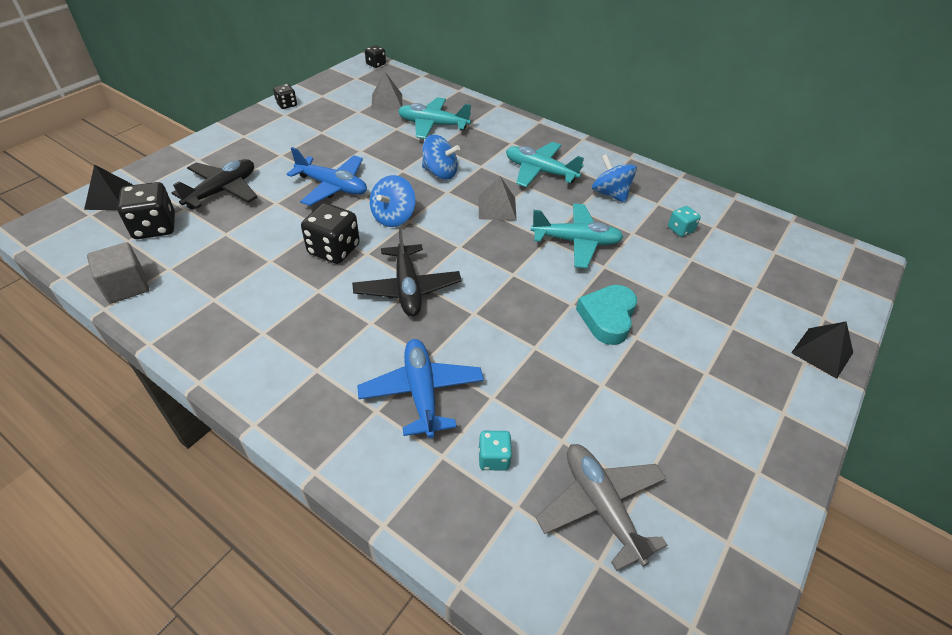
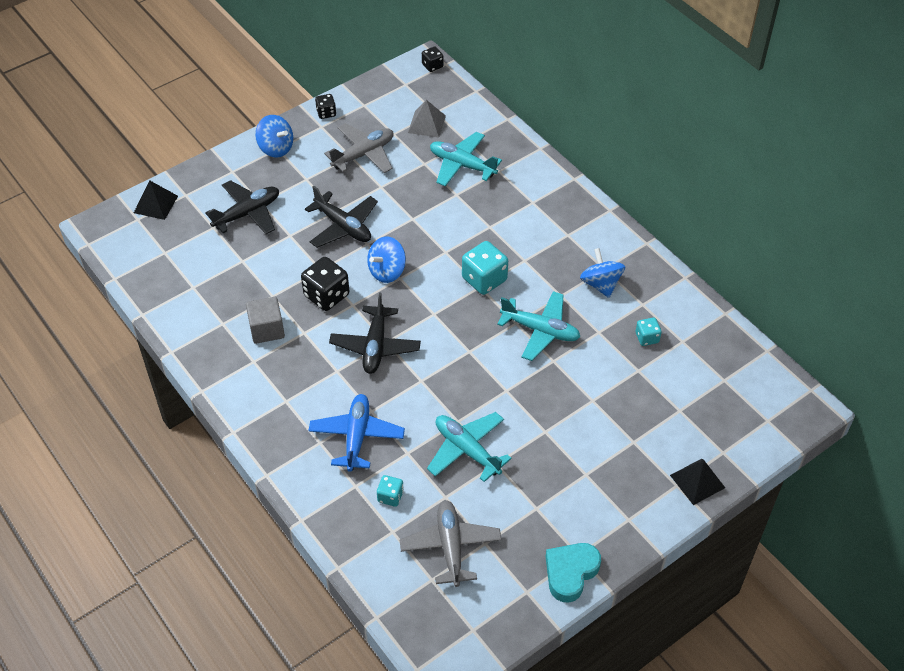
camera: 20 degrees right, 5 degrees up
(126, 286) = (160, 297): grey cube -> grey cube (267, 329)
(155, 227) = (187, 243): black dice -> none
(332, 187) = (343, 226): blue plane -> black plane
(334, 129) = (363, 154): none -> grey plane
(440, 173) = (447, 228): blue spinning top -> blue spinning top (276, 148)
(497, 208) = (484, 279): grey pyramid -> turquoise dice
(540, 171) = (544, 244): turquoise plane -> turquoise plane (467, 450)
(607, 318) = (530, 409): turquoise heart -> turquoise heart (570, 573)

